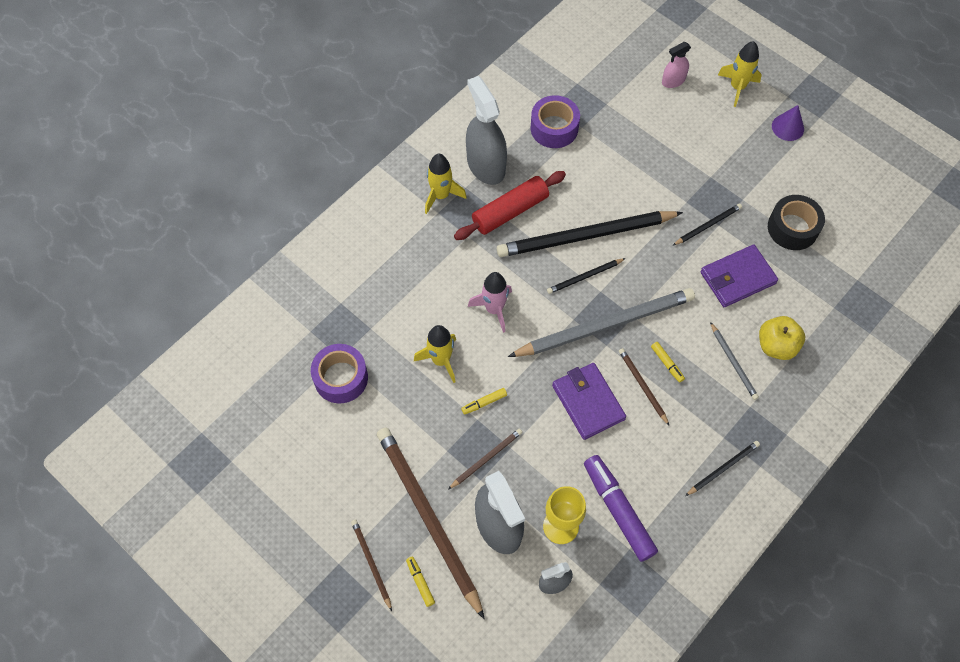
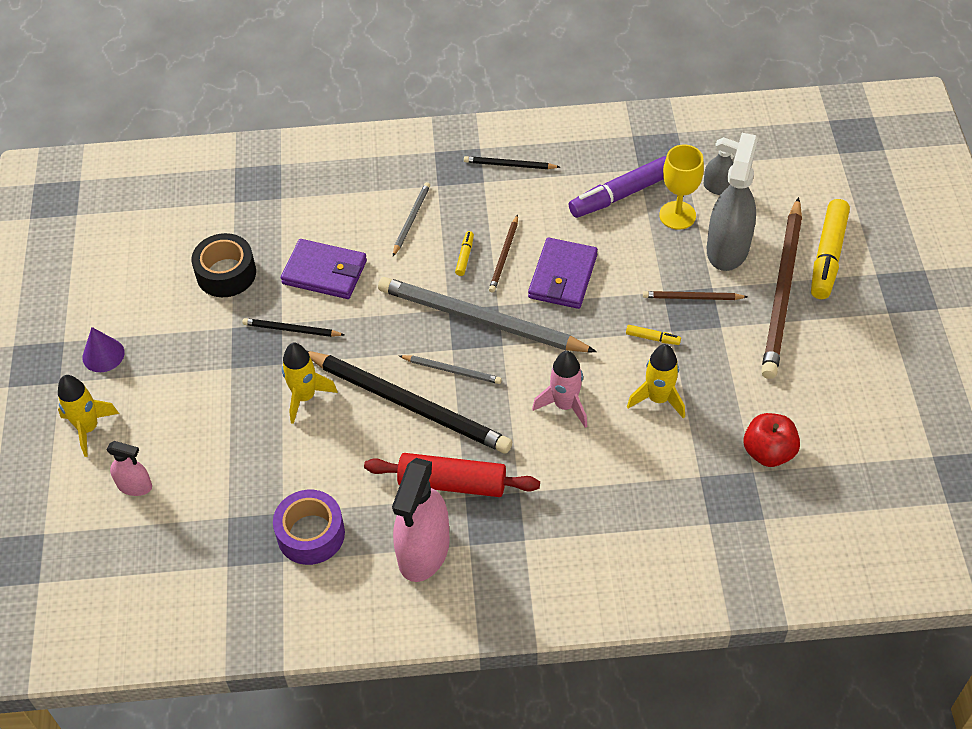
camera: 135 degrees left, 10 degrees down
(341, 378) = (768, 452): purple tape -> red apple
(371, 564) = (859, 294): brown pencil -> none
(420, 582) = (828, 256): yellow marker -> yellow marker, size x2.25
(441, 195) = (503, 555): yellow rocket -> yellow rocket (305, 397)
(486, 165) = (424, 551): grey spray bottle -> pink spray bottle
(585, 277) = (451, 370): black pencil -> grey pencil
(618, 510) = (621, 195): purple marker -> purple marker turned 45 degrees clockwise
(776, 346) = (362, 206): yellow apple -> none

